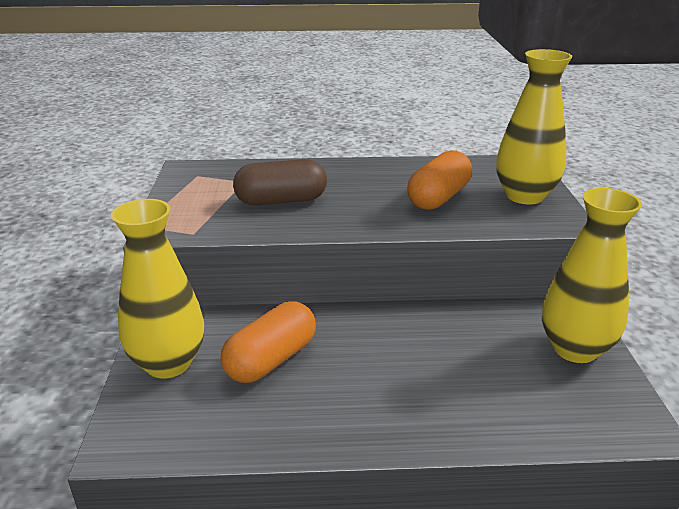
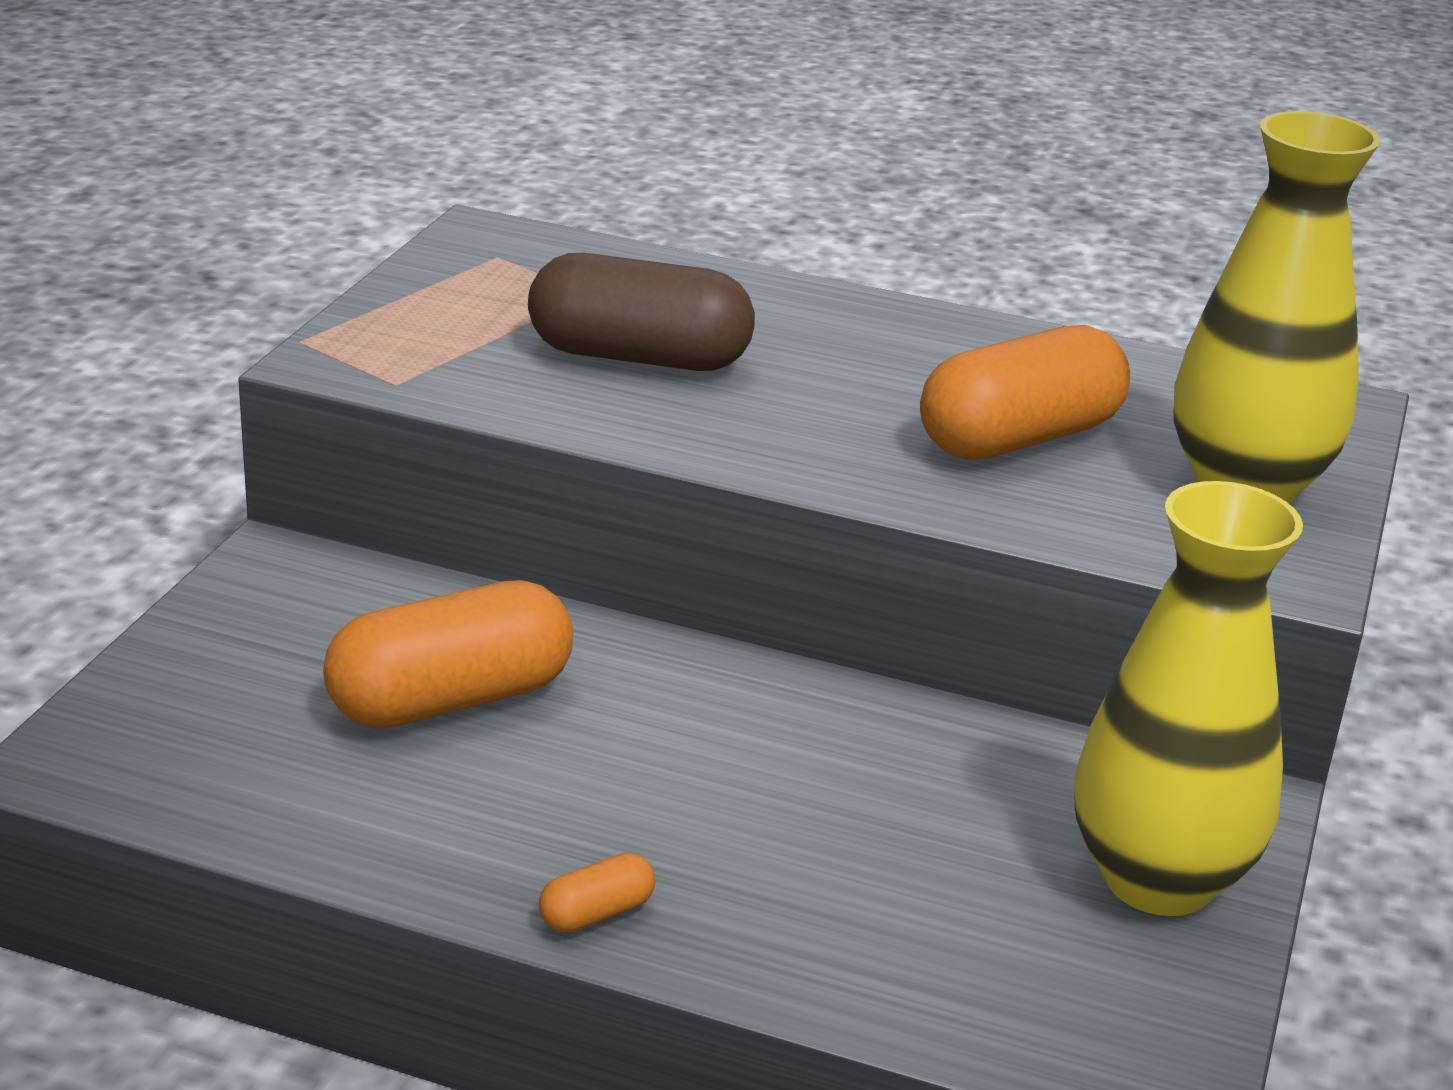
camera: 20 degrees right, 0 degrees up
(168, 363) = (243, 646): yellow vase -> none
(394, 435) = (597, 913): none -> orange capsule

